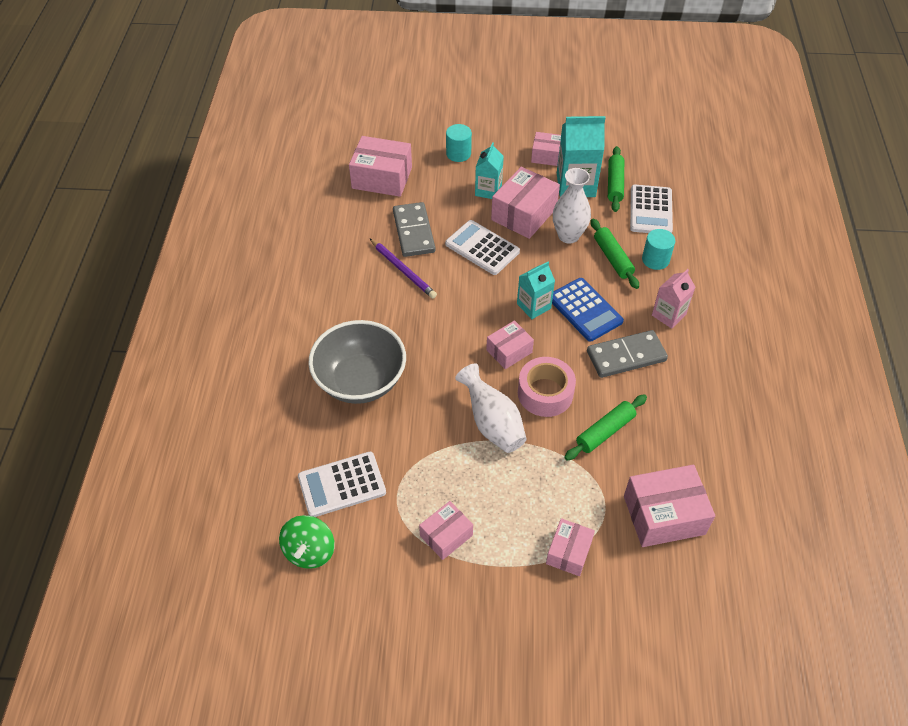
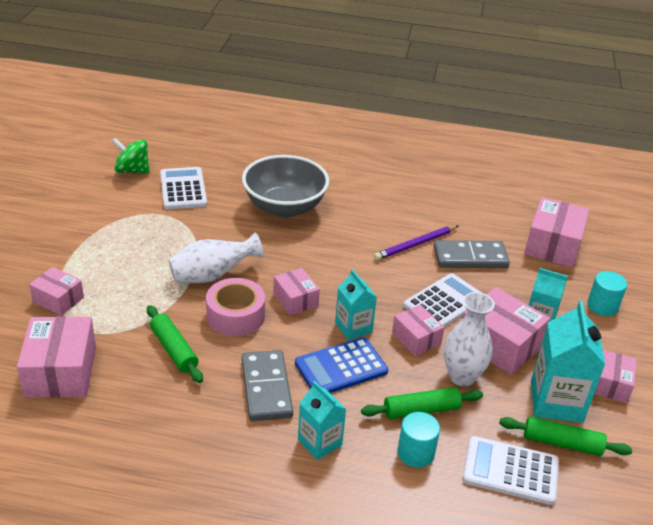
camera: 95 degrees right, 15 degrees down
(446, 535) = (111, 234): pink box -> pink box (416, 338)
(668, 315) = (319, 442): pink carton -> turquoise carton

